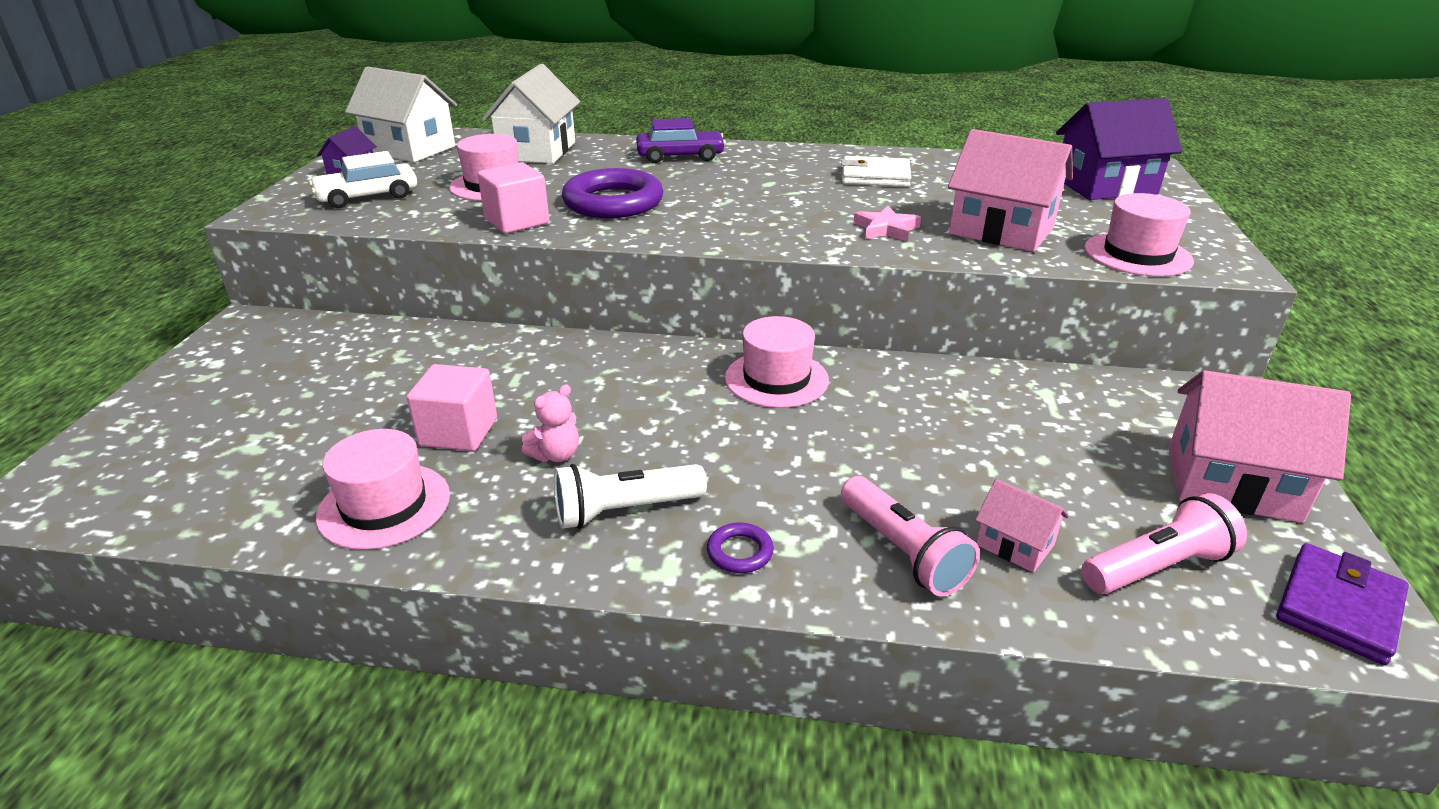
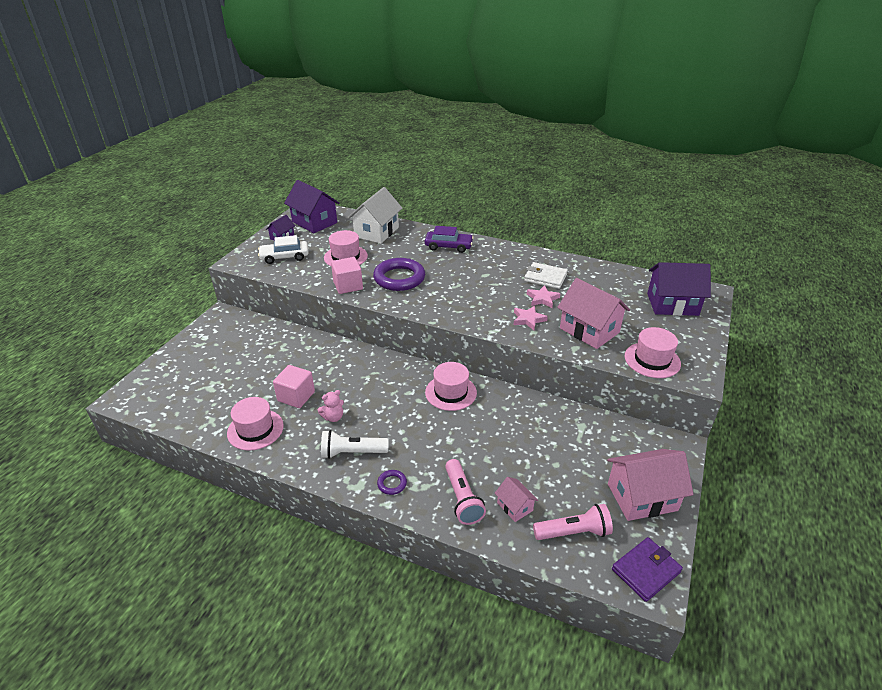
camera: 15 degrees right, 5 degrees up
(410, 149) = (314, 222): white house -> purple house
(890, 201) = (542, 299): none -> pink star
(1232, 483) = (642, 497): pink house -> pink house turned 45 degrees counterclockwise

